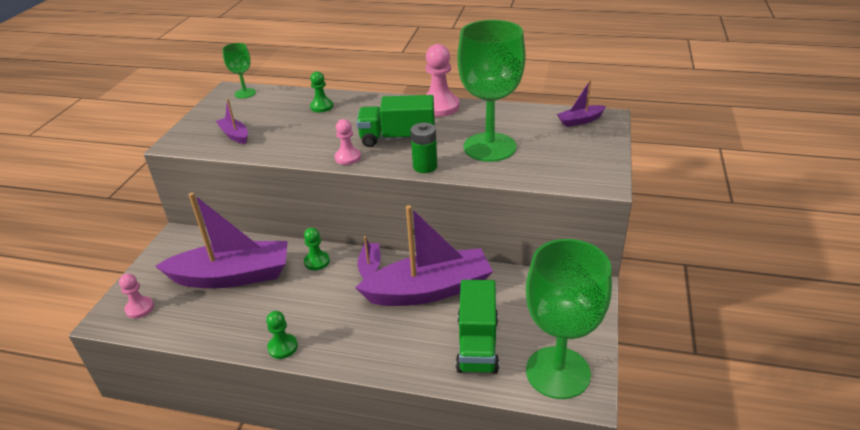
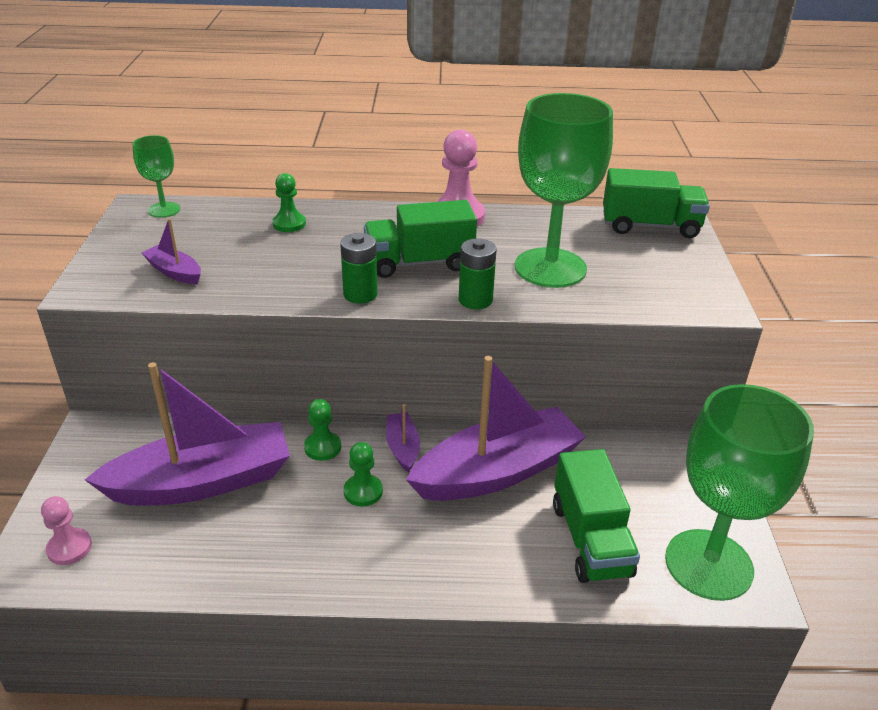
camera: 15 degrees left, 0 degrees up
(283, 347) = (318, 579): green pawn -> green pawn (363, 491)
(348, 157) = (360, 294): pink pawn -> green battery
(580, 120) = (650, 226): purple boat -> green truck

